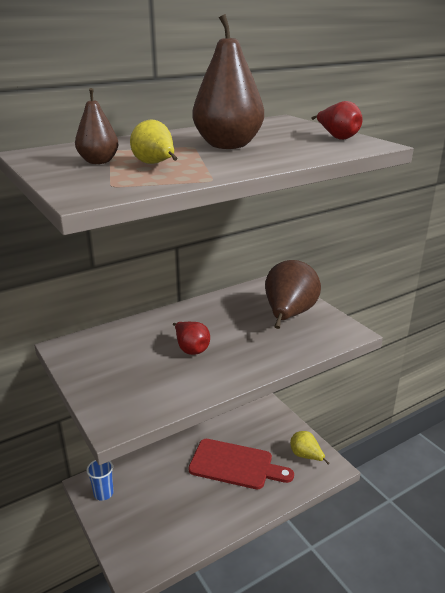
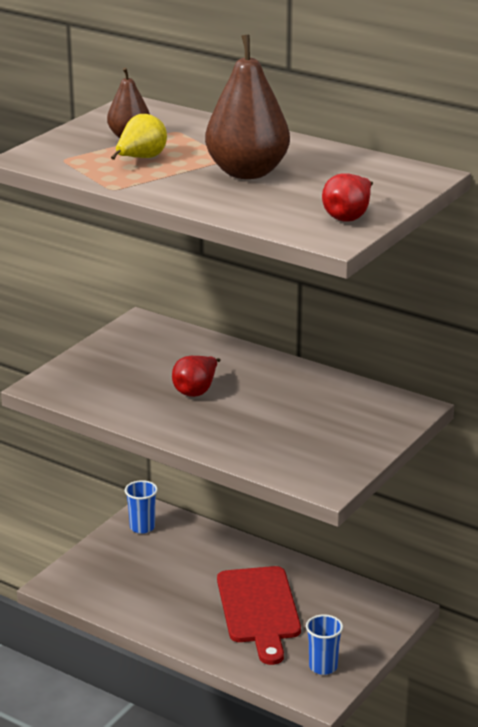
camera: 65 degrees right, 0 degrees up
(288, 315) = (329, 435): brown pear -> none
(306, 456) = (323, 667): yellow pear -> blue cup

